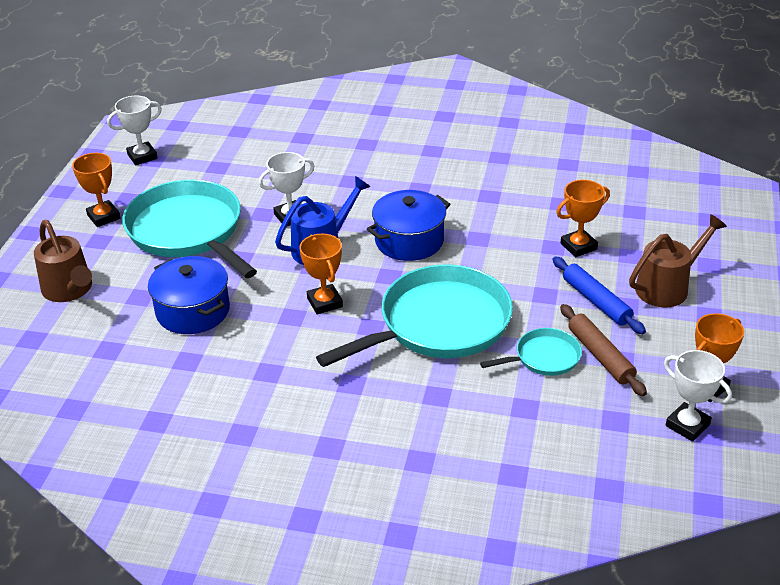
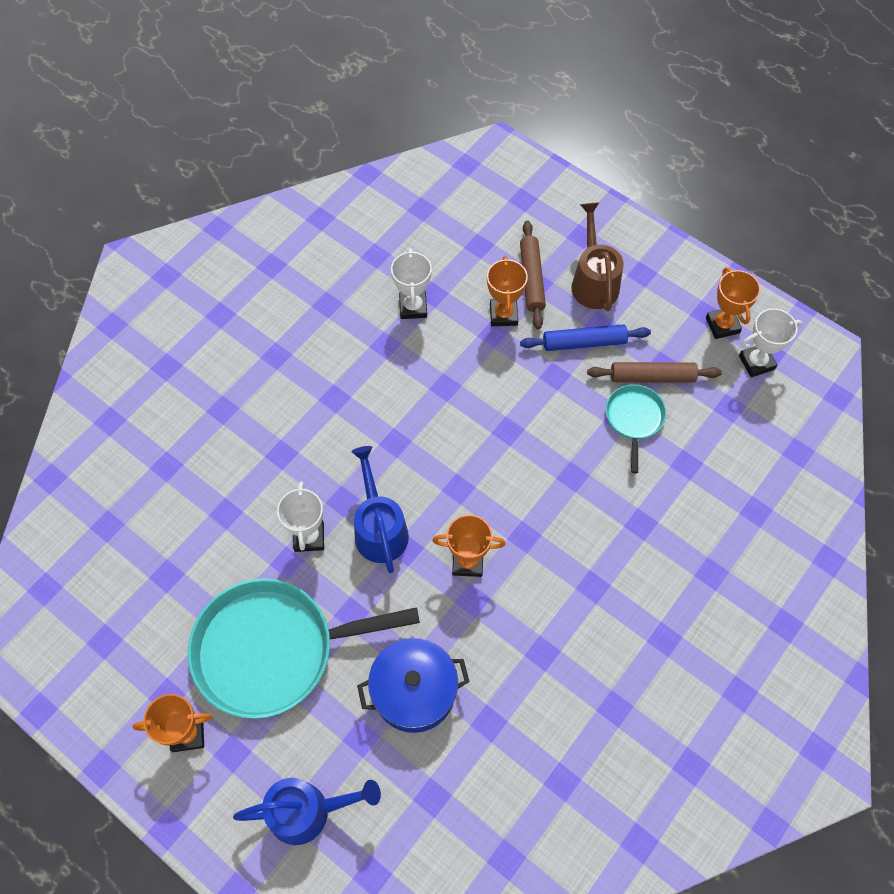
camera: 65 degrees left, 25 degrees up
(70, 291) = (309, 811): brown watering can -> blue watering can
(142, 156) = (88, 651): white trophy -> white trophy (413, 307)
(409, 241) = (415, 446): blue pot -> none
(439, 324) = (549, 478): turquoise pan -> none
(631, 250) = (532, 279): none -> brown rolling pin

